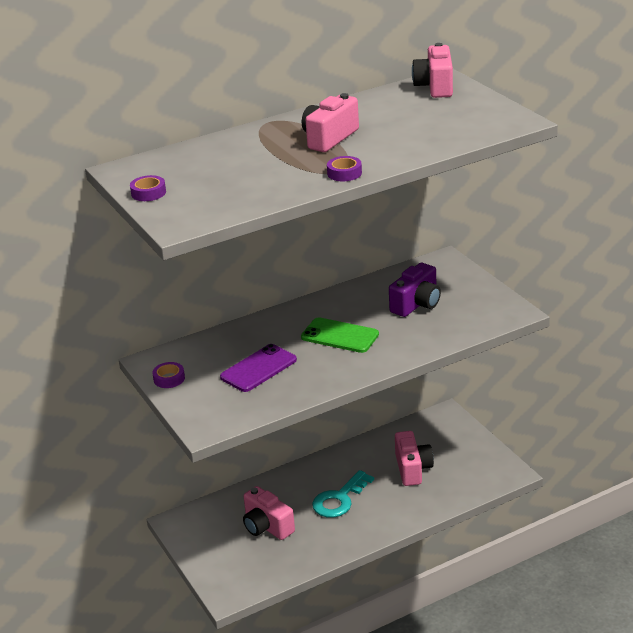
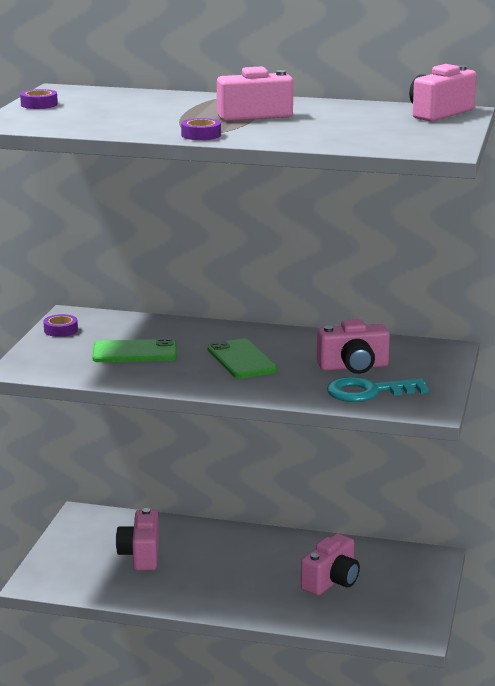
camera: 40 degrees right, 10 degrees down
(258, 368) = (135, 352): purple phone -> green phone
(339, 499) = (230, 569): turquoise key -> turquoise key (368, 392)
(417, 304) = (353, 367): purple camera -> pink camera

